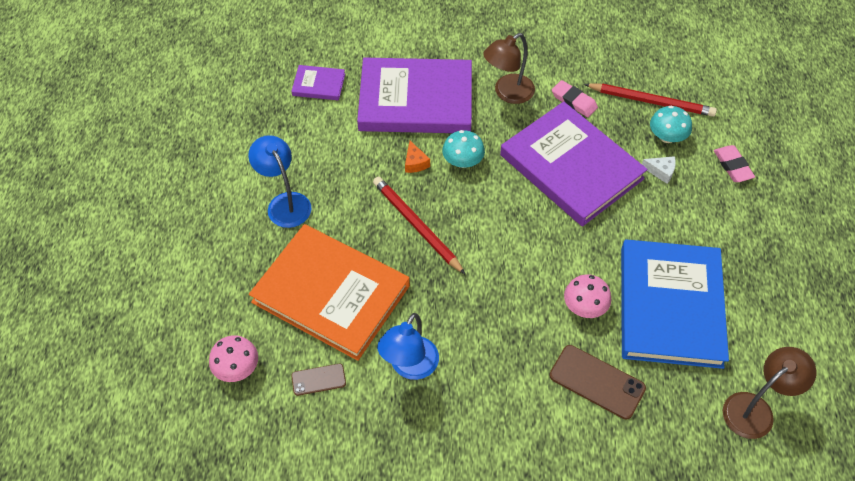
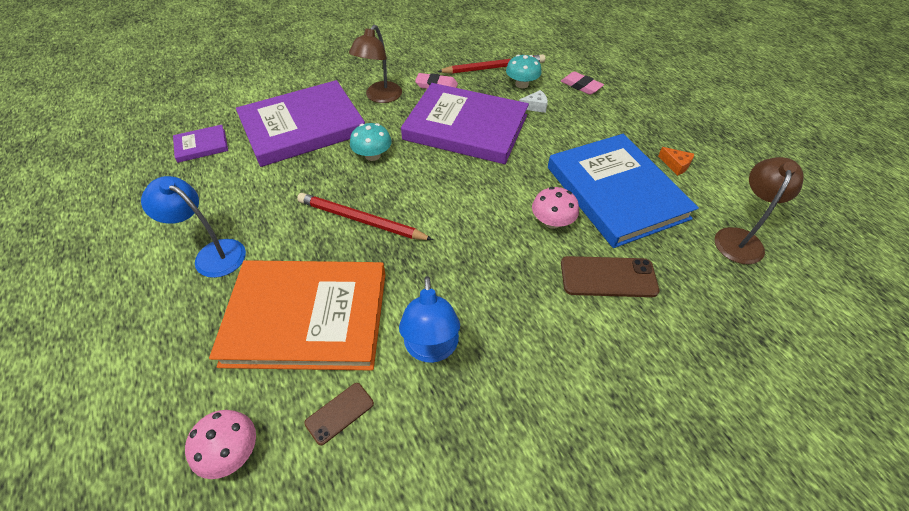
camera: 30 degrees left, 5 degrees down
(415, 163) = (329, 172): orange cheese -> orange cheese (675, 165)

